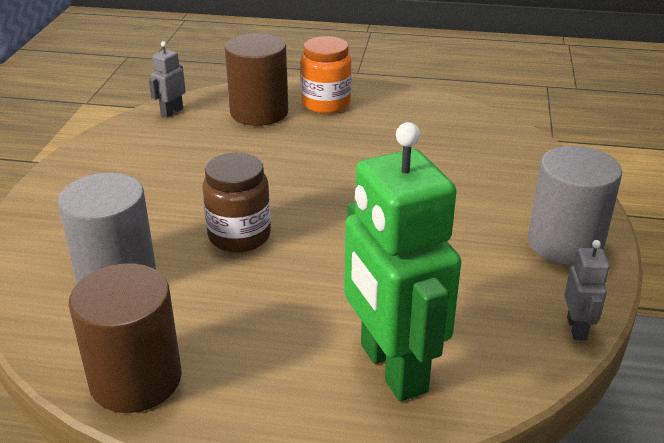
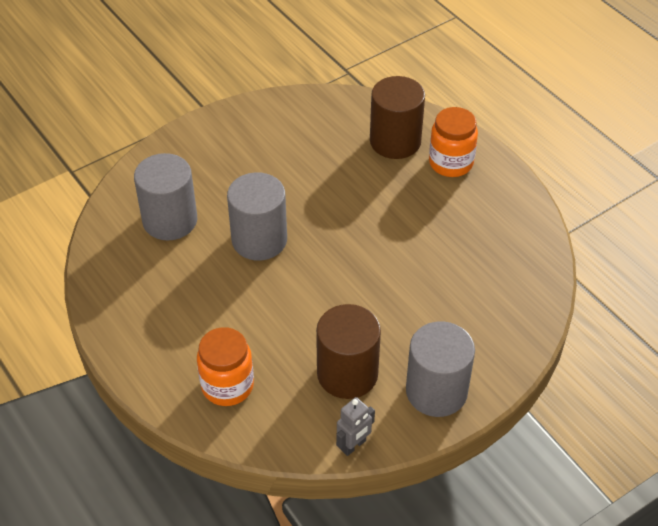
camera: 45 degrees right, 15 degrees up
(136, 379) = (111, 294): brown cylinder -> brown cylinder (347, 374)
(171, 112) = (340, 103): grey robot -> none
(239, 236) = (259, 240): brown jar -> grey cylinder
(392, 368) = (227, 386): green robot -> orange jar

